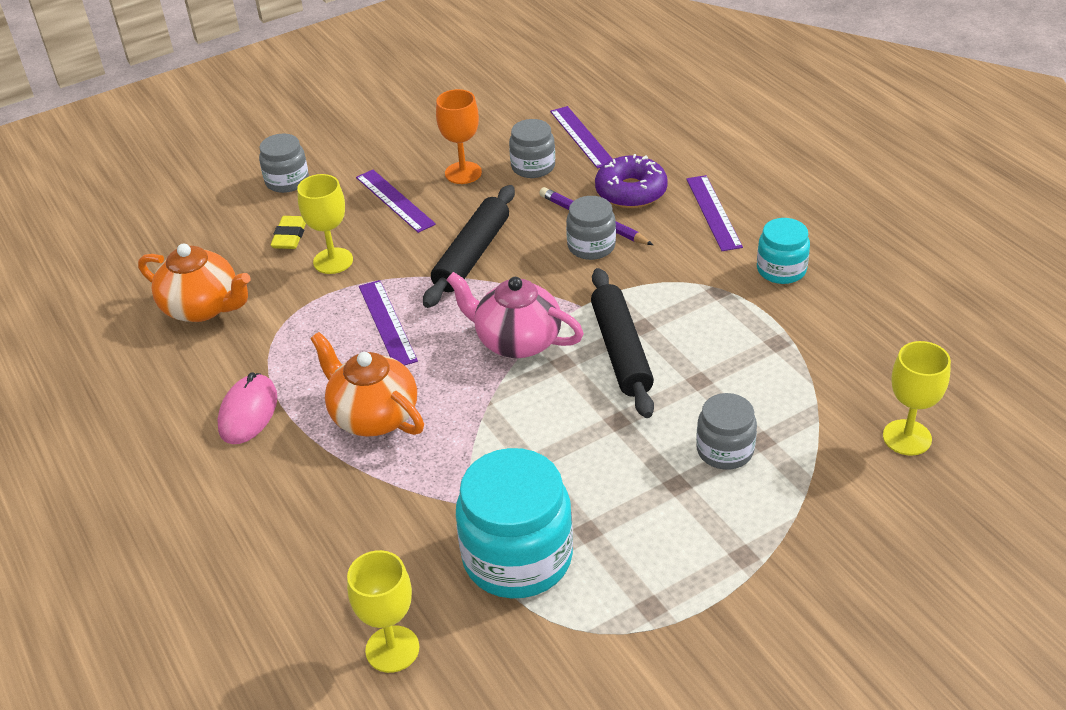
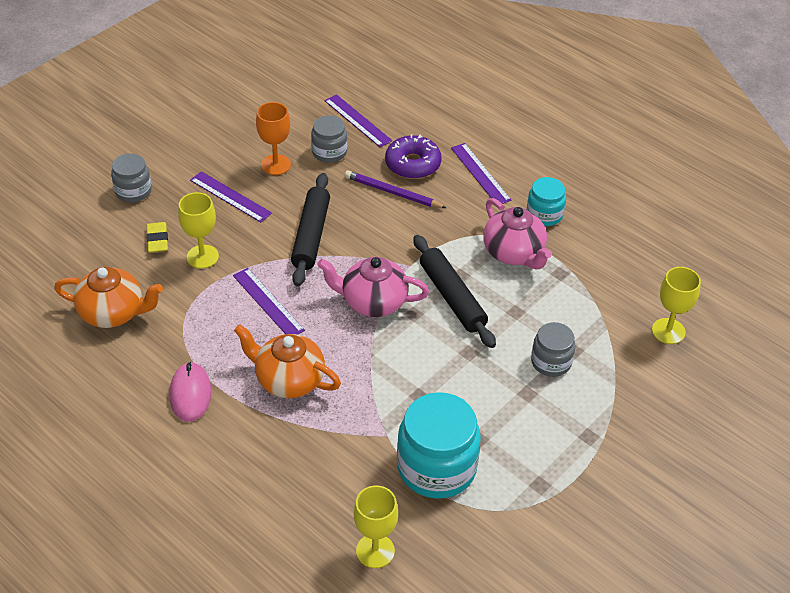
camera: 20 degrees left, 5 degrees up
(591, 246) = (399, 215): grey jar -> none
(723, 309) = (514, 253): none -> pink teapot

